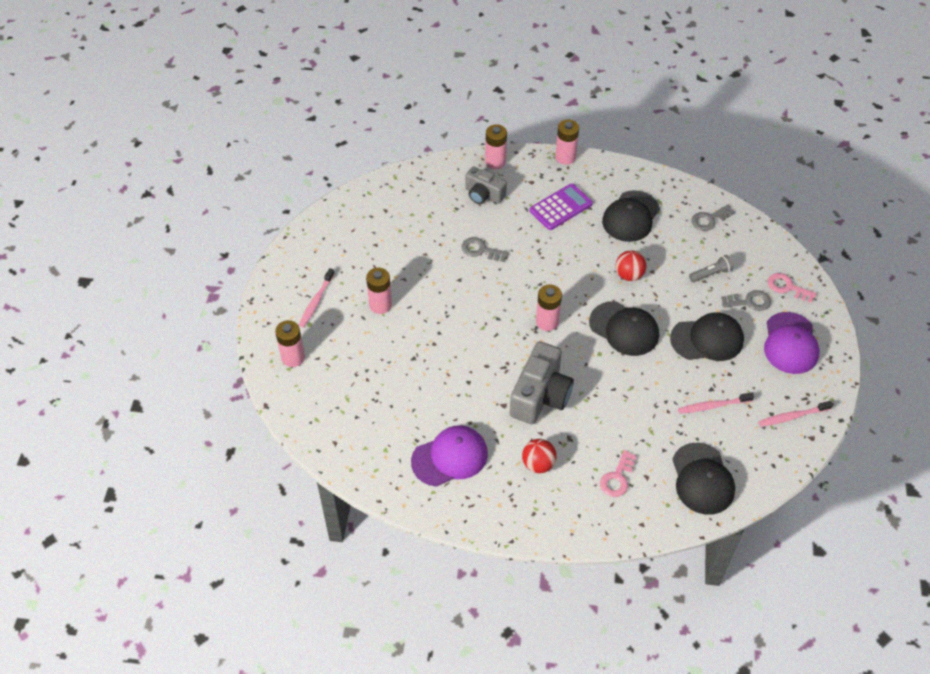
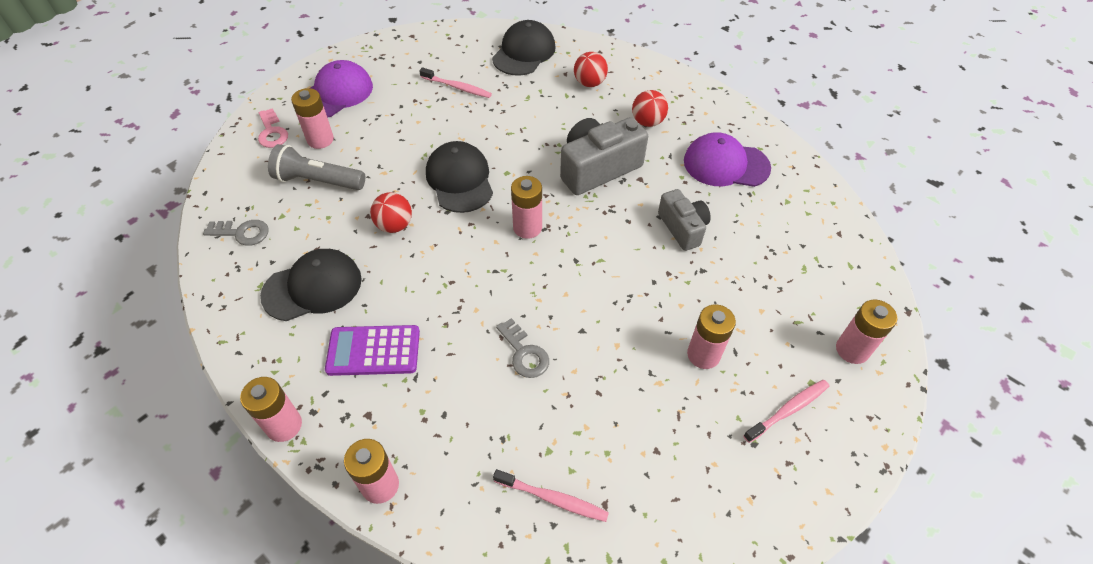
camera: 145 degrees left, 0 degrees up
(484, 194) = (447, 436): grey camera -> grey camera (682, 228)
(617, 478) = (589, 83): pink key -> red ball
(707, 339) = (398, 132): black cap -> none
(711, 274) = (318, 181): grey flashlight -> grey flashlight, size x1.66
(749, 301) = (320, 140): grey key -> pink battery
(792, 416) = (407, 52): pink toothbrush -> pink toothbrush (553, 498)

